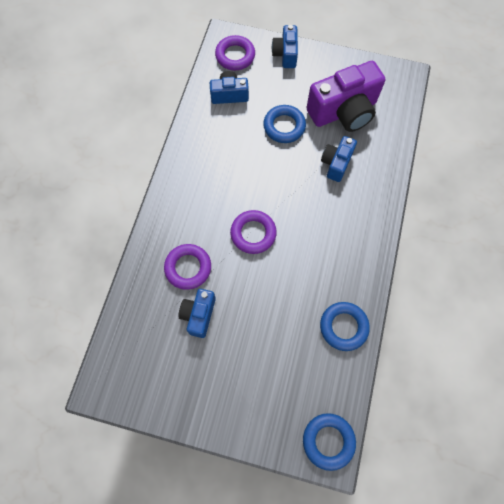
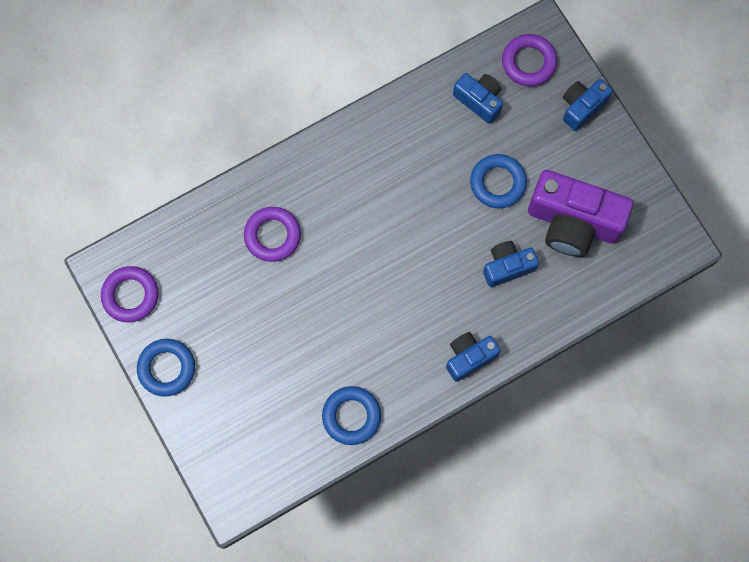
camera: 45 degrees right, 5 degrees up
(199, 315) = (241, 285): blue camera -> blue camera (469, 357)
(253, 233) = (360, 259): purple ring -> purple ring (130, 295)
(328, 441) = (242, 489): blue ring -> blue ring (167, 368)

